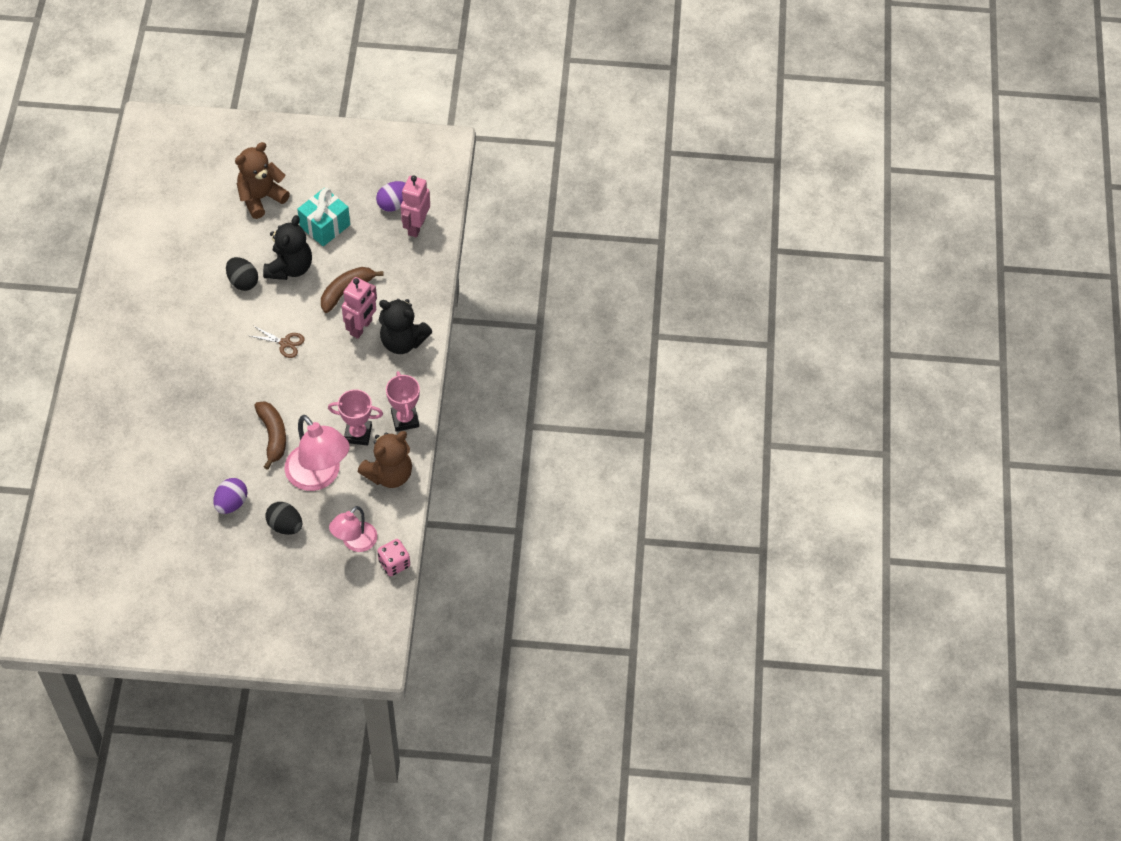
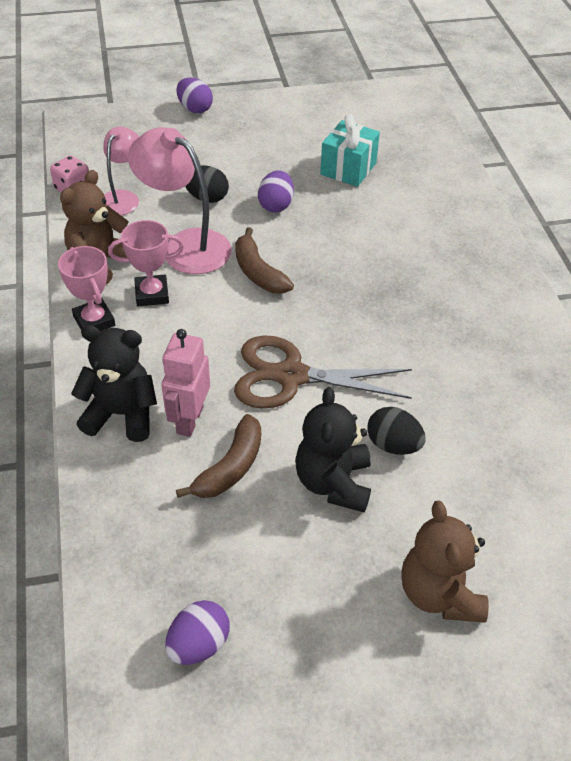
camera: 165 degrees right, 10 degrees down
(256, 652) = (195, 109): none -> purple egg
(261, 198) = (439, 593): brown teddy bear -> brown teddy bear turned 135 degrees clockwise
(285, 343) = (291, 376): brown scissors -> brown scissors, size x2.17
(325, 226) = (307, 568): turquoise gift -> turquoise gift (348, 169)
(416, 226) = (146, 609): pink robot -> none

